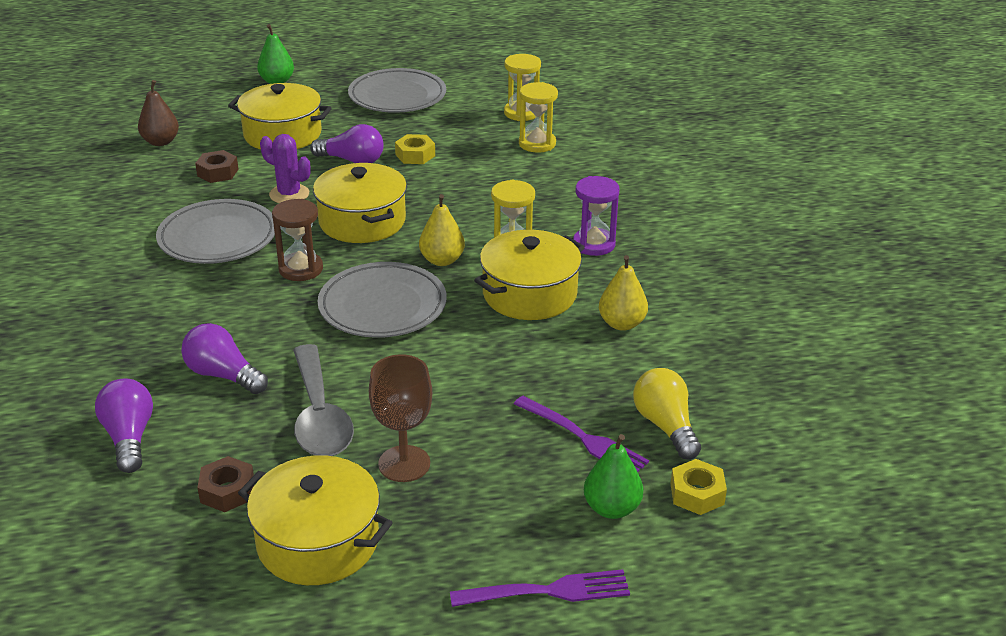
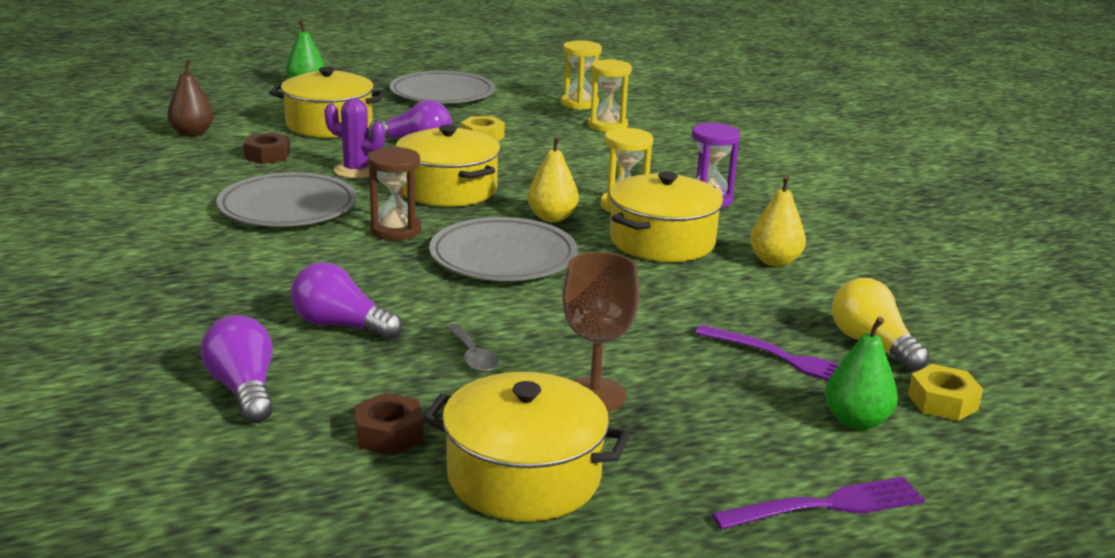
camera: 10 degrees left, 10 degrees down
(319, 415) = (472, 356): grey spoon -> grey spoon, size x0.47

